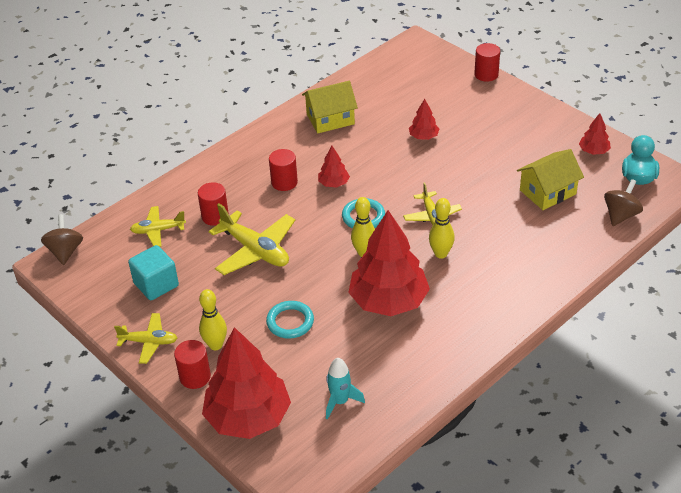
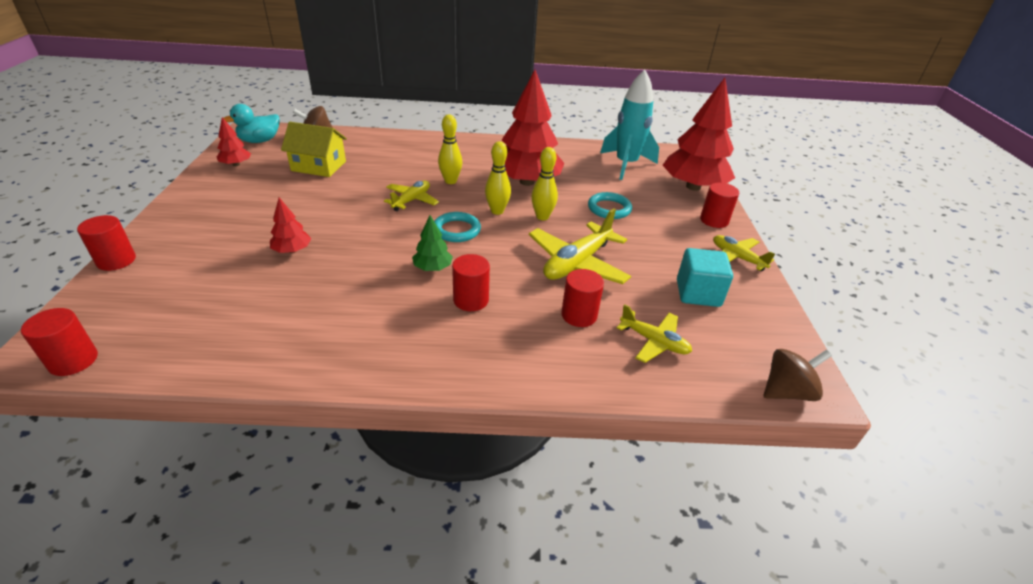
camera: 140 degrees left, 5 degrees down
(65, 251) = (786, 391): brown spinning top -> brown spinning top turned 150 degrees counterclockwise
(215, 345) = (681, 227): yellow bowling pin -> yellow bowling pin (542, 217)
(255, 250) = (577, 263): yellow plane -> yellow plane turned 135 degrees counterclockwise
(330, 119) = (317, 331): yellow house -> none
(333, 183) = (433, 268): red tree -> green tree
(340, 401) = (626, 165): turquoise rocket -> turquoise rocket, size x1.78
(399, 50) = (73, 360): none -> red cylinder

